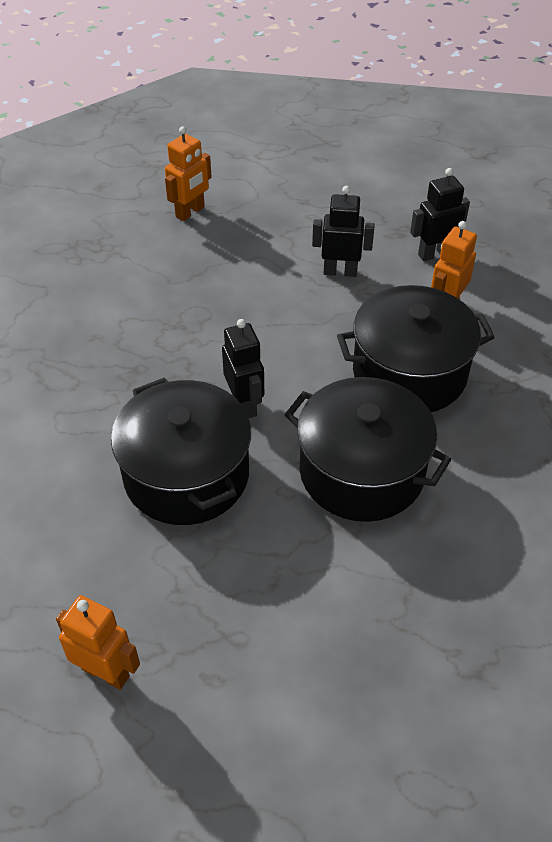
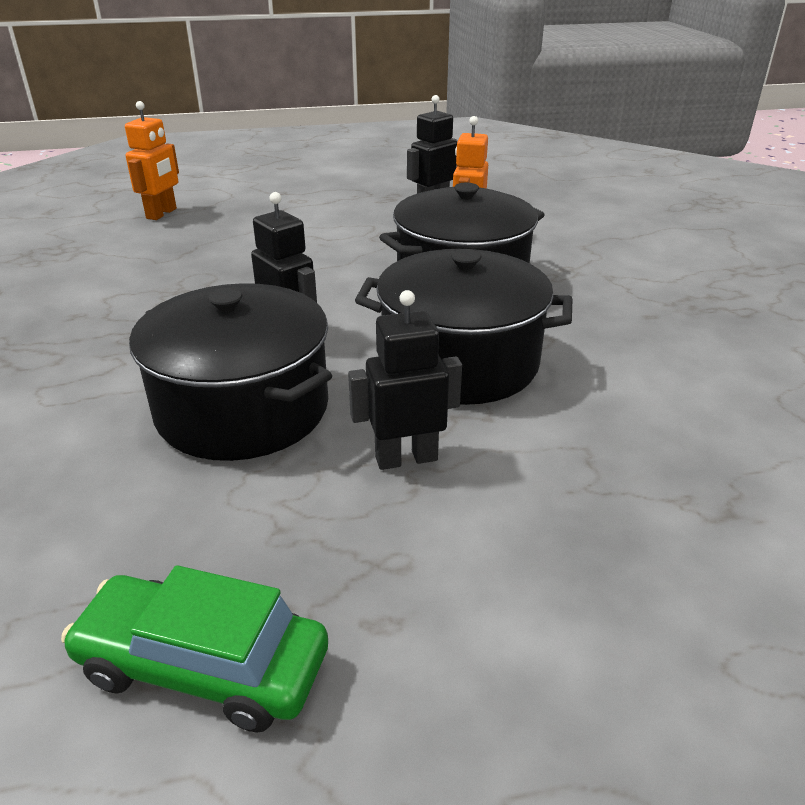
camera: 20 degrees left, 15 degrees down
(106, 672) = (203, 666): orange robot -> green car
(340, 272) = (345, 228): black robot -> black robot (406, 458)

